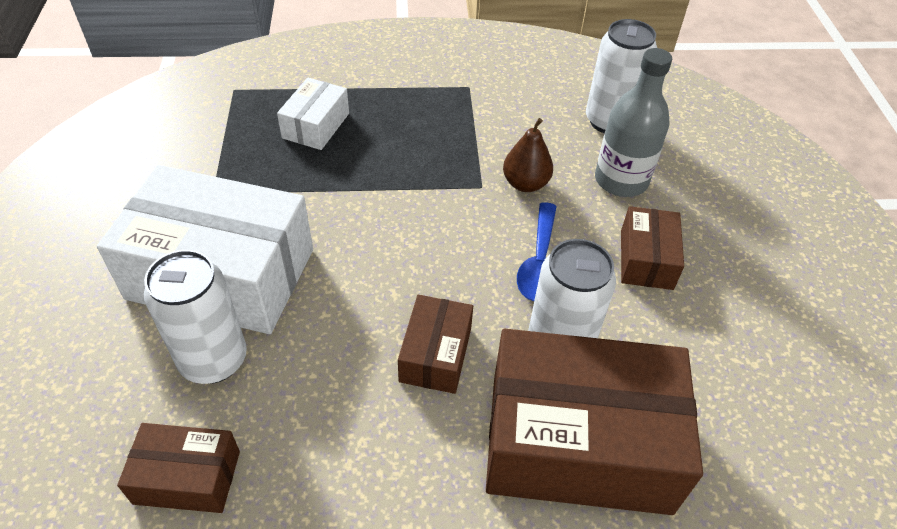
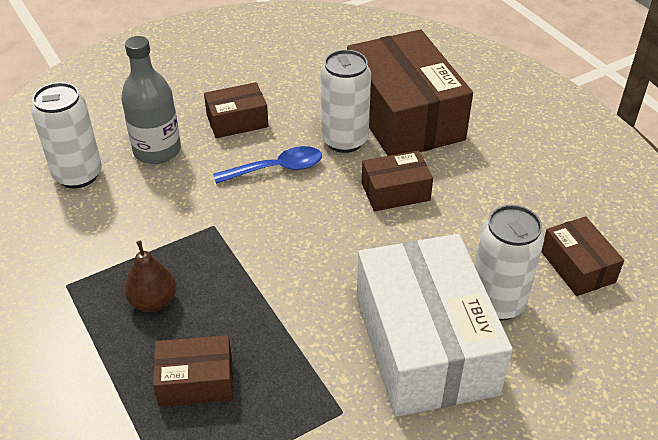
camera: 115 degrees left, 5 degrees down
(316, 125) = (196, 381): white box -> brown box
(525, 184) = (194, 201): brown pear -> brown pear (153, 301)

